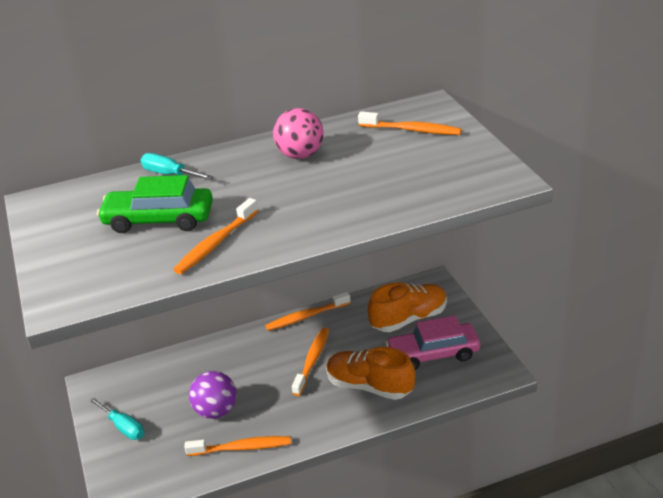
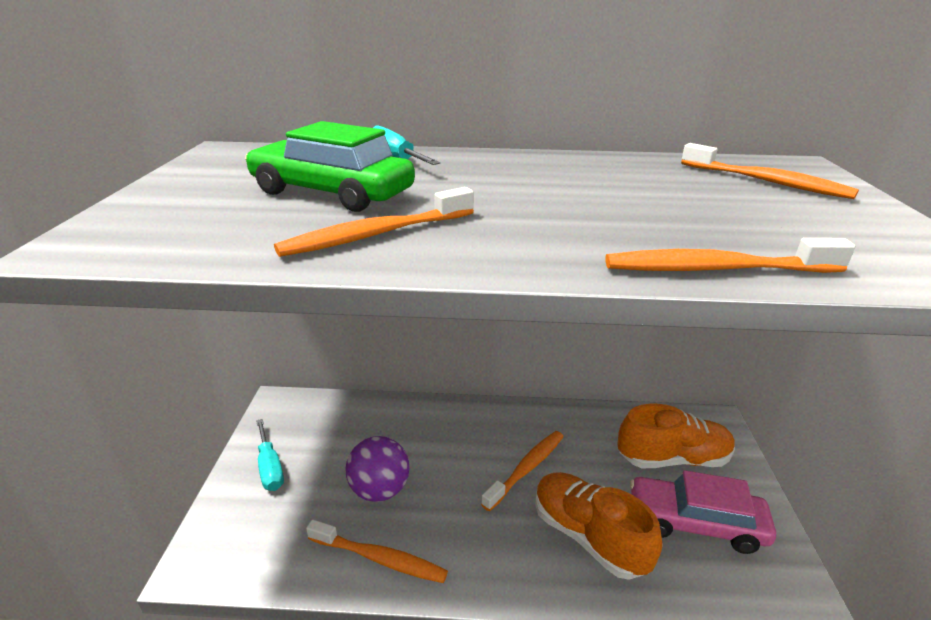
camera: 20 degrees right, 5 degrees down
(300, 155) = (580, 174): pink ball -> none
(306, 317) = (543, 410): orange toothbrush -> orange toothbrush (716, 269)

